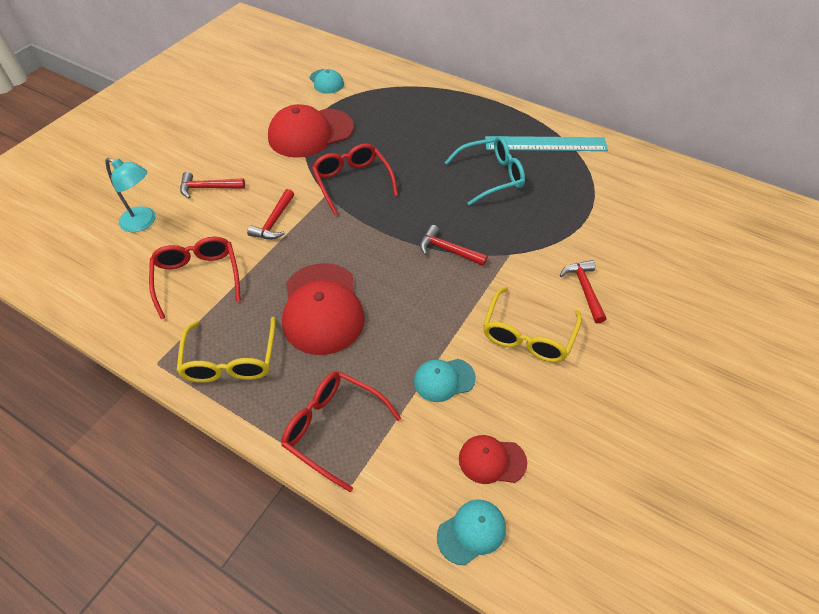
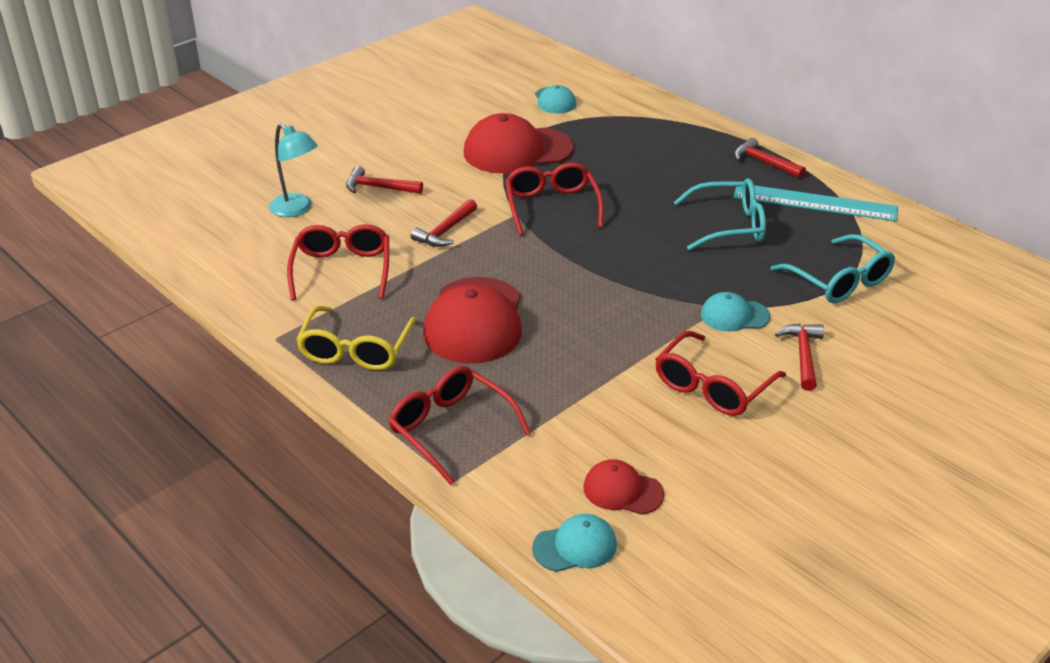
camera: 15 degrees right, 15 degrees down
(444, 380) = (594, 409): turquoise cap -> turquoise cap (734, 316)
(448, 250) = (645, 290): red hammer -> red hammer (764, 163)
(527, 335) = (712, 387): yellow glasses -> red glasses
(587, 213) = (839, 281): none -> turquoise glasses

